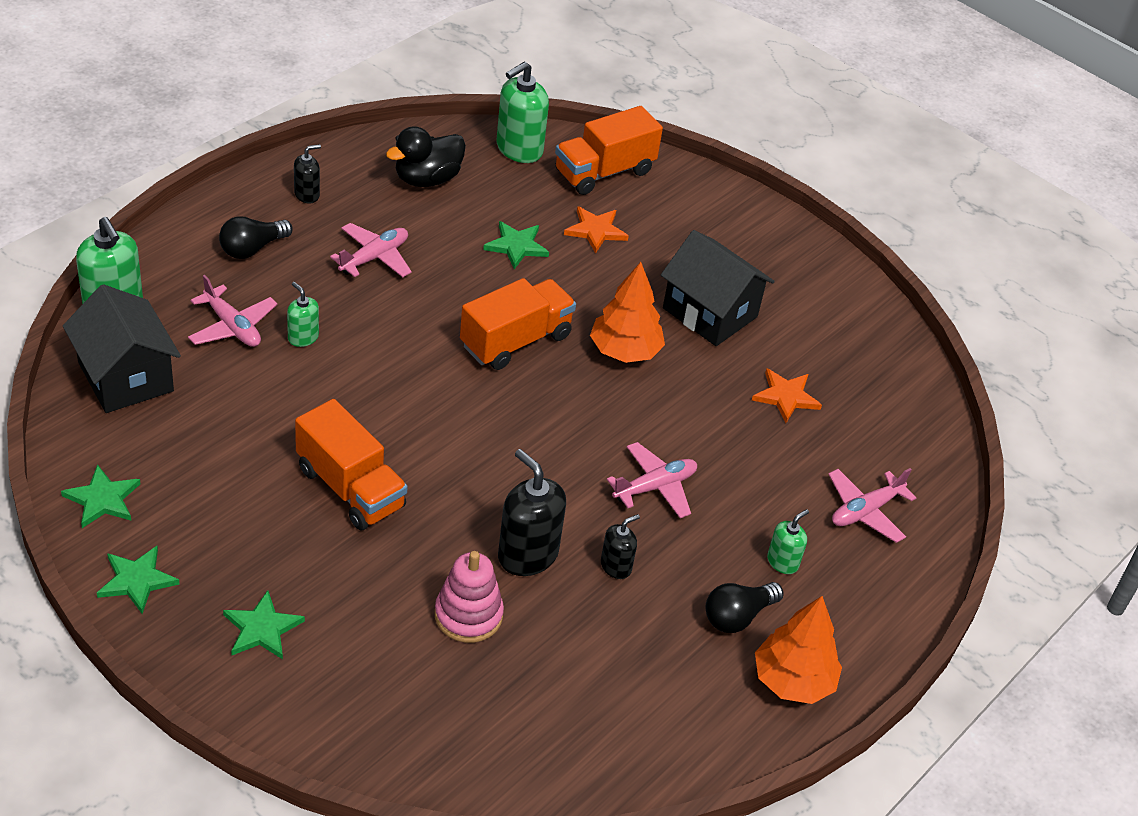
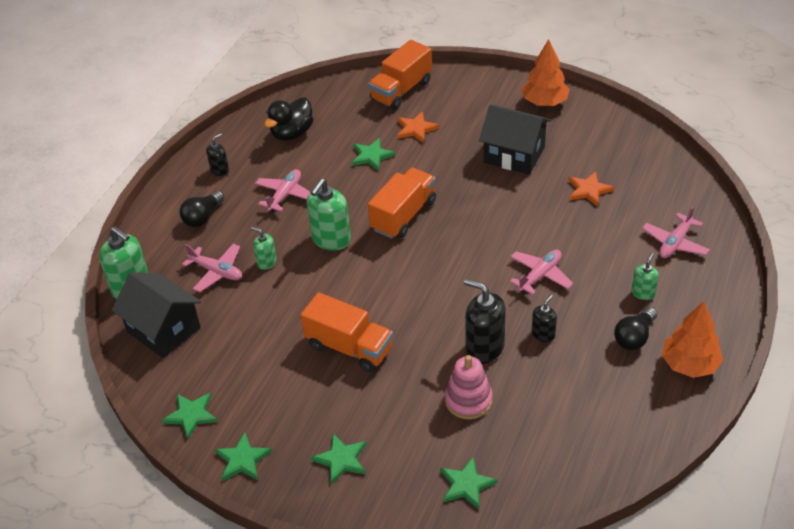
camera: 10 degrees left, 0 degrees up
(405, 723) = (466, 485): none -> green star
(519, 149) = (340, 95): green soap dispenser -> green soap dispenser (331, 239)
(625, 351) = (475, 197): orange tree -> orange tree (545, 102)

